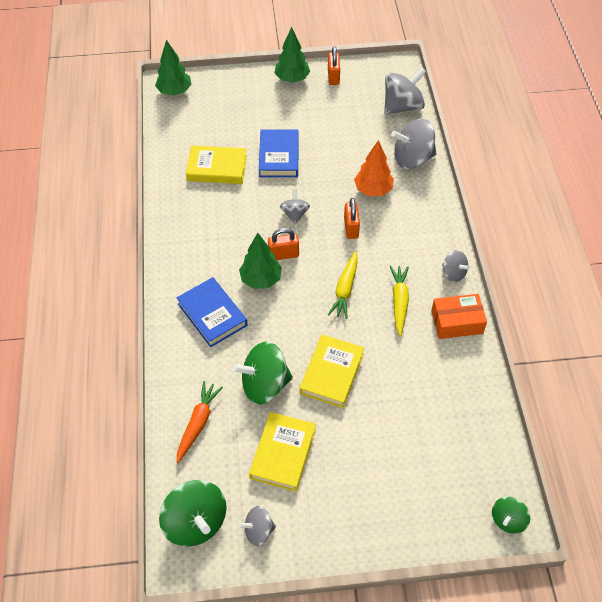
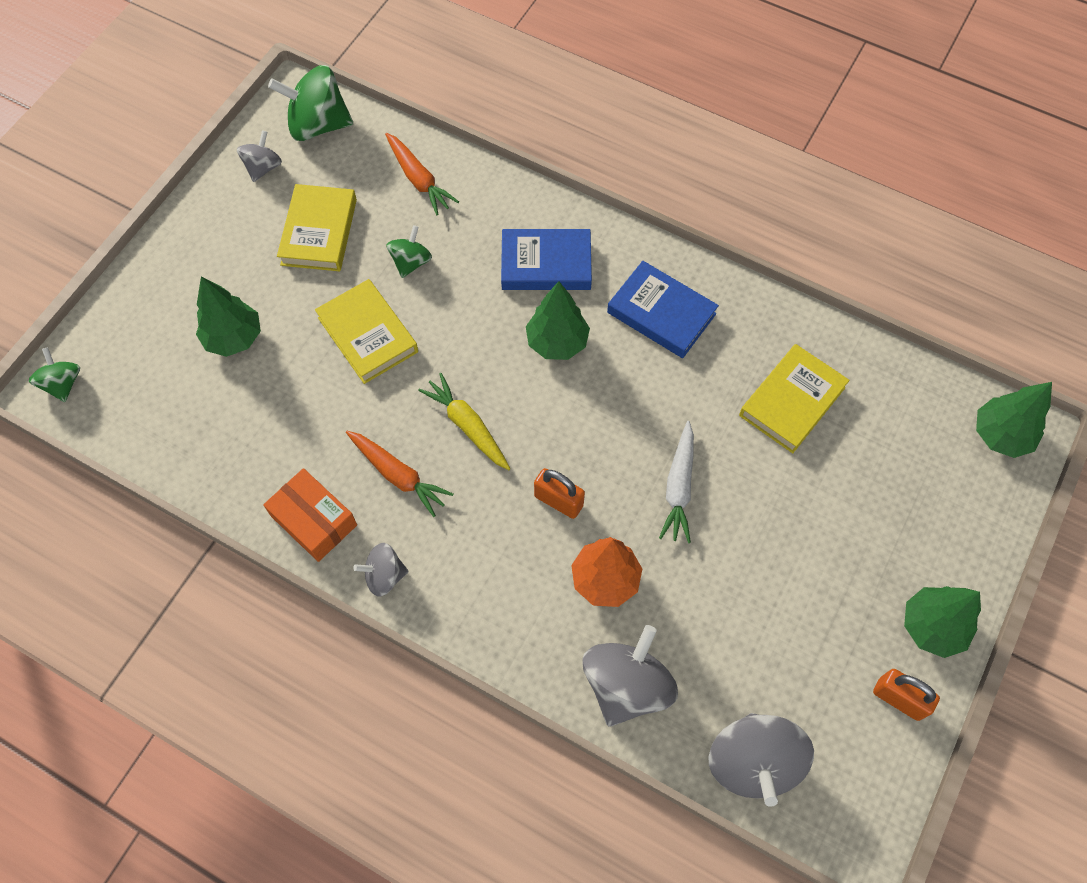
camera: 125 degrees right, 10 degrees up
(264, 385) = (411, 262): green spinning top -> green spinning top, size x0.56
(279, 156) = (761, 495): blue book -> blue book (661, 313)
(283, 255) = (576, 390): orange padlock -> none
(283, 453) = (319, 232): yellow book -> yellow book turned 45 degrees clockwise
(294, 214) = (635, 446): grey spinning top -> none
(302, 187) = (679, 487): none -> white carrot
(394, 444) = (234, 338): none -> green tree
(399, 302) = (398, 475): yellow carrot -> orange carrot
(457, 322) = (314, 520): orange box -> orange box turned 75 degrees counterclockwise

